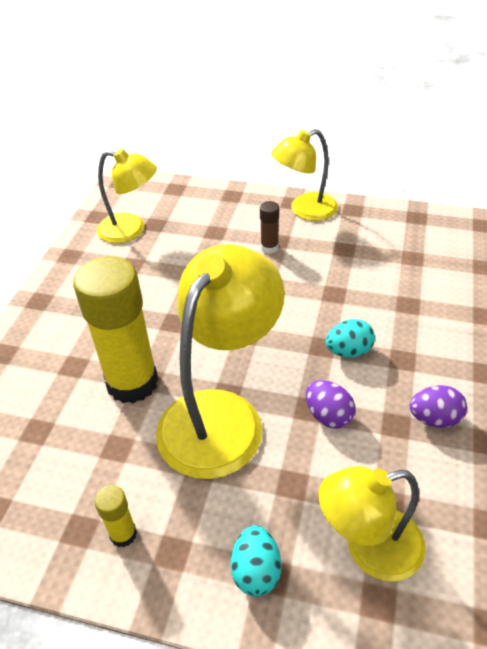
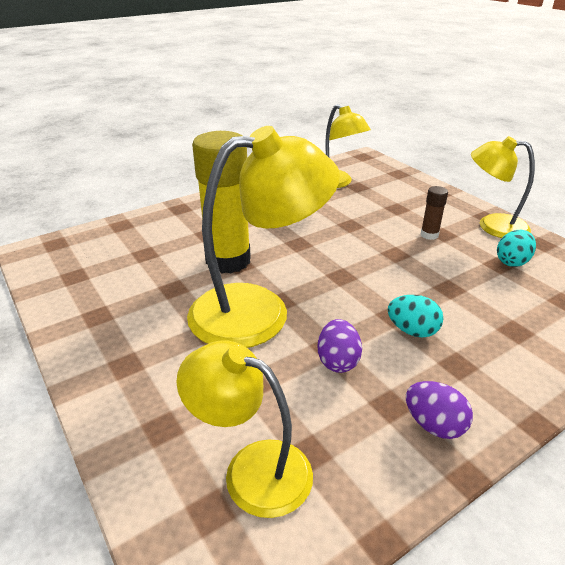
camera: 40 degrees right, 10 degrees down
(123, 534) = (114, 334): yellow glue stick -> none
(256, 571) = (156, 416): turquoise egg -> turquoise egg (512, 262)

